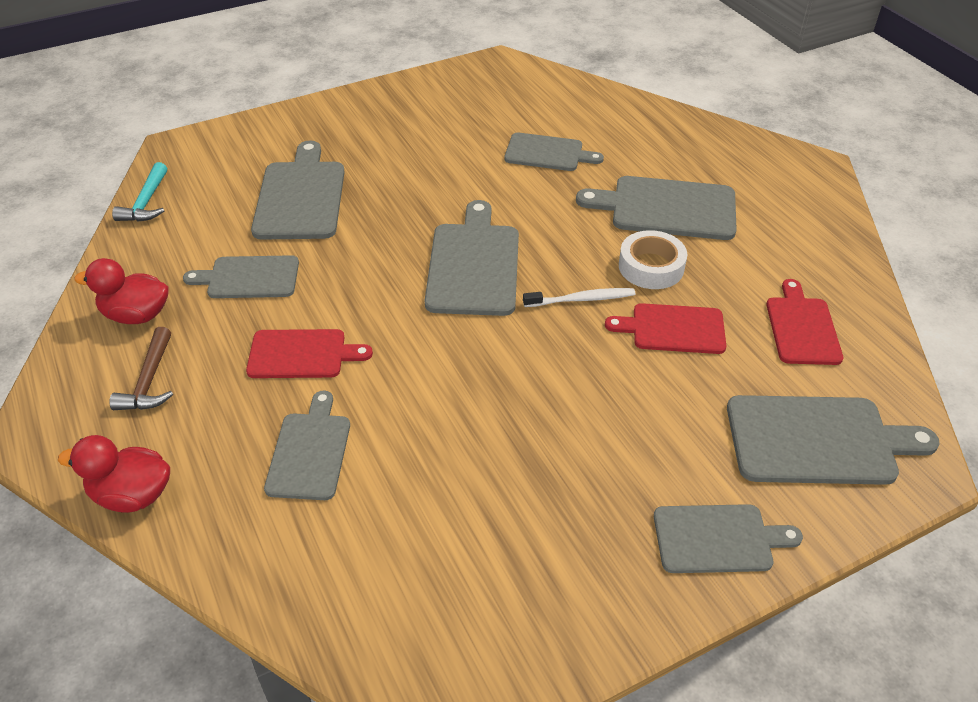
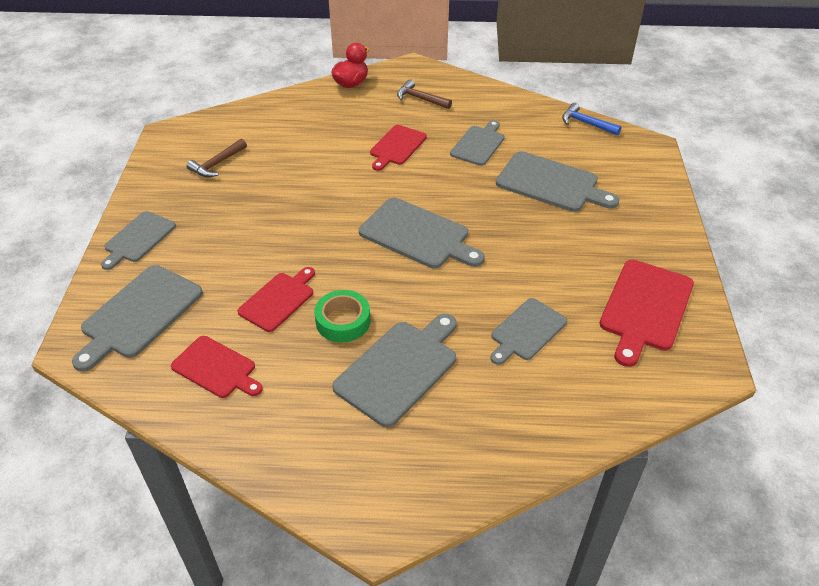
camera: 120 degrees right, 0 degrees up
(136, 315) = (476, 103): red duck -> none
(146, 202) = (586, 123): turquoise hammer -> blue hammer
(310, 452) = (327, 133): grey cutting board -> none
(458, 101) = (645, 308): none -> red cutting board
(485, 554) = (217, 164): none -> brown hammer
(581, 299) = (343, 270): white toothbrush -> none
(651, 267) = (343, 321): white tape -> green tape

